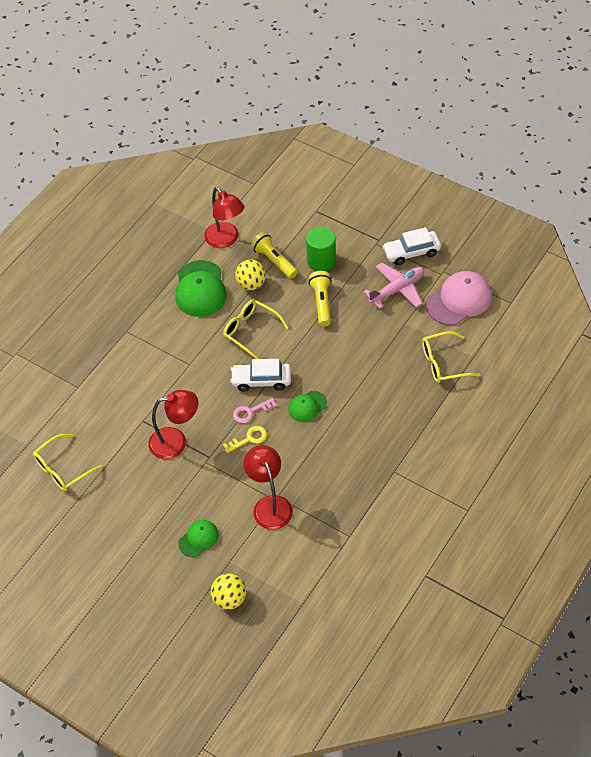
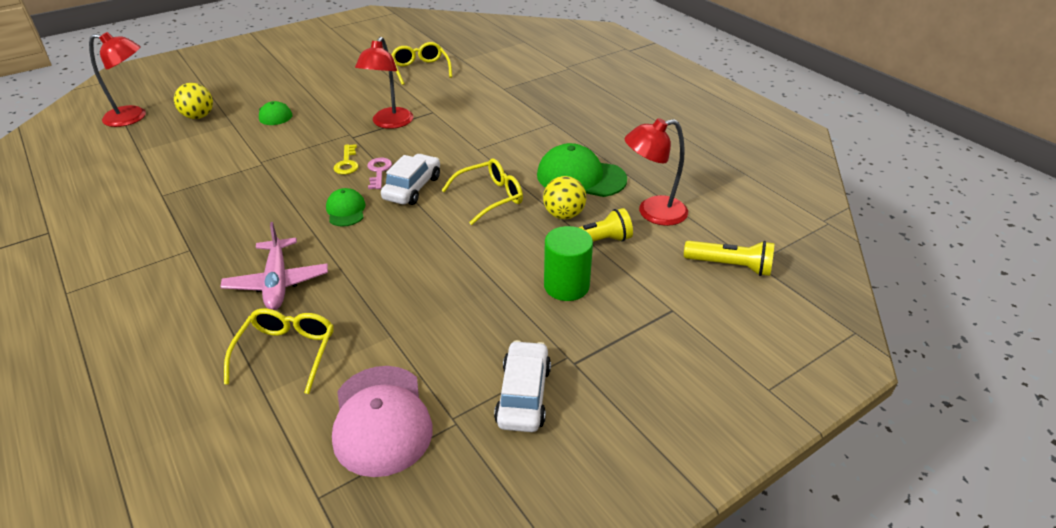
camera: 110 degrees right, 15 degrees down
(270, 505) = (258, 157): red lamp -> red lamp (133, 117)
(322, 303) = (490, 265): yellow flashlight -> yellow flashlight (730, 266)
(397, 289) = (459, 349): pink plane -> pink plane (277, 282)

